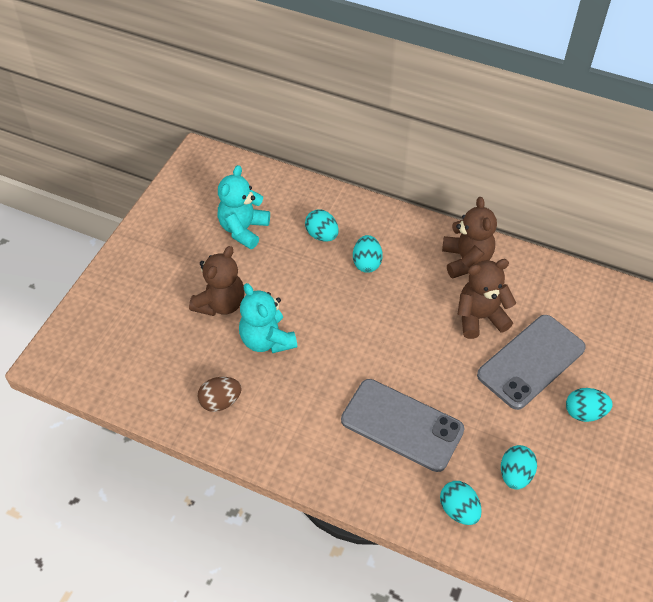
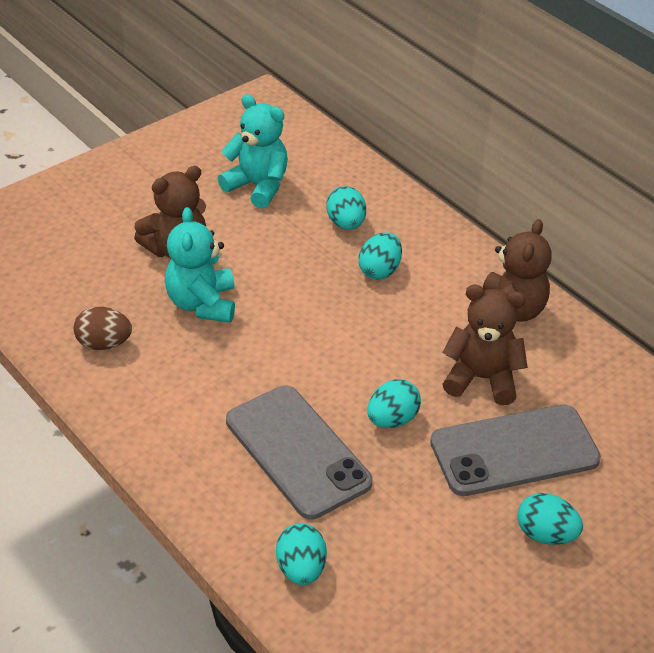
camera: 25 degrees right, 10 degrees down
(243, 229) = (257, 186): turquoise teddy bear -> turquoise teddy bear turned 75 degrees clockwise
(515, 474) = (402, 563): turquoise egg -> turquoise egg (392, 419)

